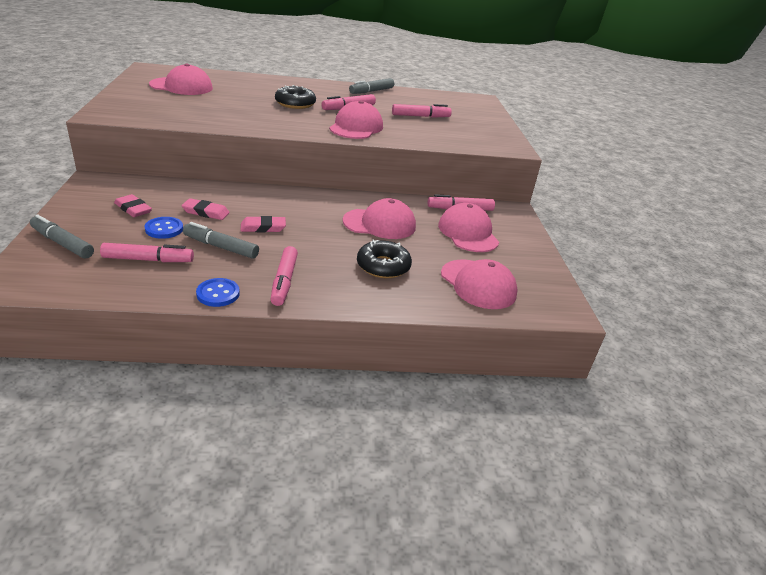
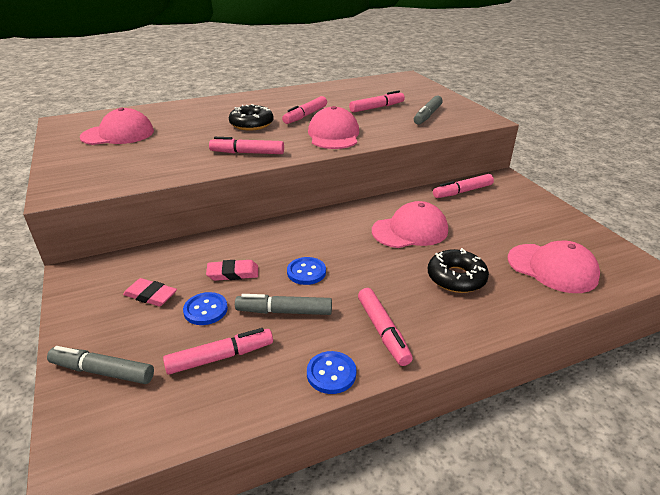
camera: 15 degrees left, 0 degrees up
(263, 227) = (306, 272): pink eraser -> blue button
(268, 123) = (247, 153): none -> pink marker
(371, 91) = (307, 92): grey marker -> grey marker (427, 115)
(468, 233) = (492, 215): pink cap -> none

